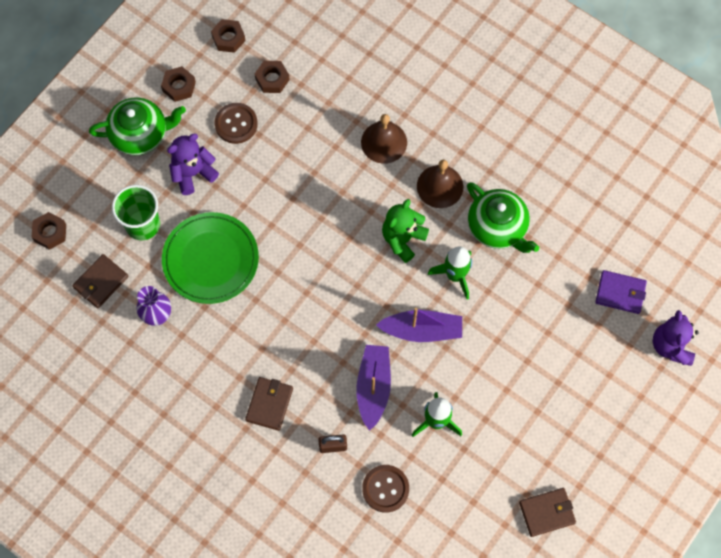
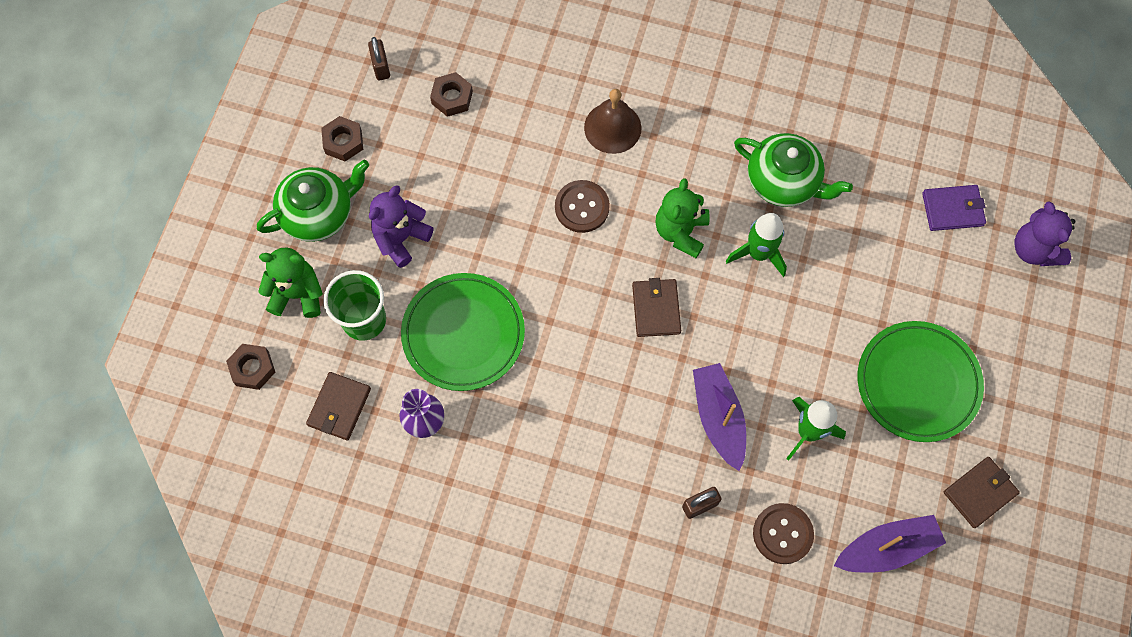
camera: 20 degrees left, 0 degrees up
(102, 189) = (297, 294): none -> green teddy bear
(228, 38) = (381, 67): brown nut -> brown padlock
(236, 124) = (430, 163): brown button -> brown button (582, 207)
(269, 404) = (603, 482): brown wallet -> brown wallet (656, 309)
(422, 330) = (747, 330): purple boat -> purple boat (887, 548)
(440, 186) = (698, 157): brown bell -> none
(535, 415) = (917, 383): none -> green plate

